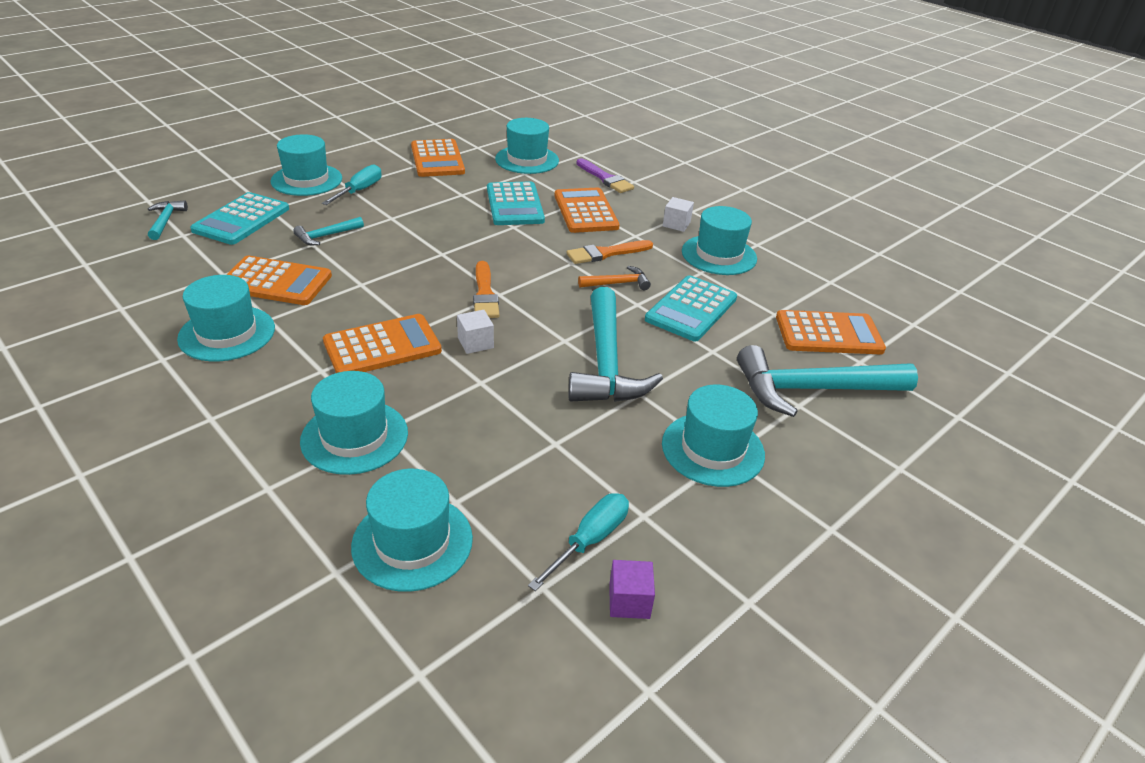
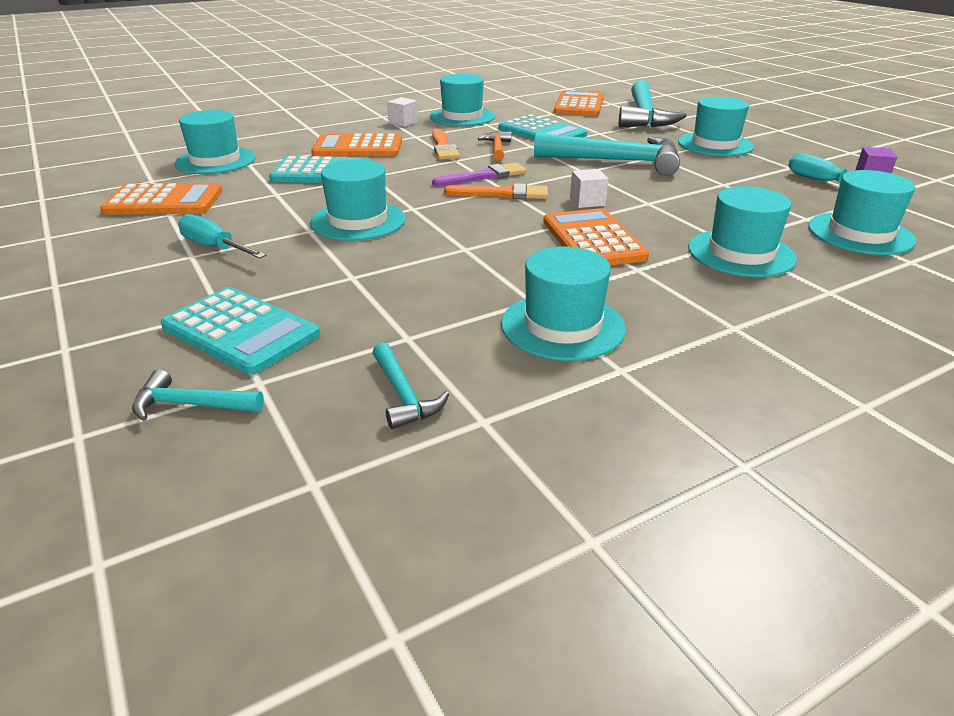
camera: 75 degrees left, 5 degrees down
(276, 282) = (443, 298): orange calculator -> none
(306, 180) = (142, 283): turquoise hat -> turquoise hat (358, 221)
(326, 236) = (334, 268): turquoise hammer -> turquoise hammer (403, 395)
(605, 178) = (293, 135): purple brush -> purple brush (484, 176)

